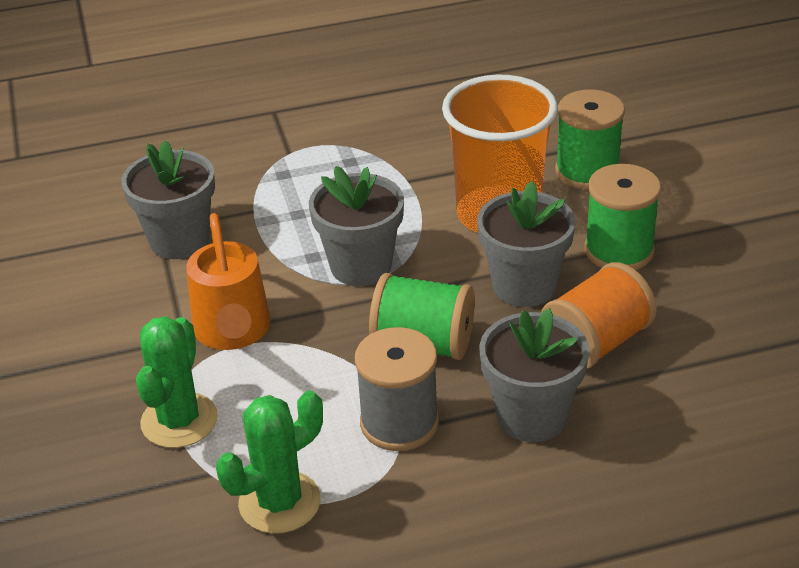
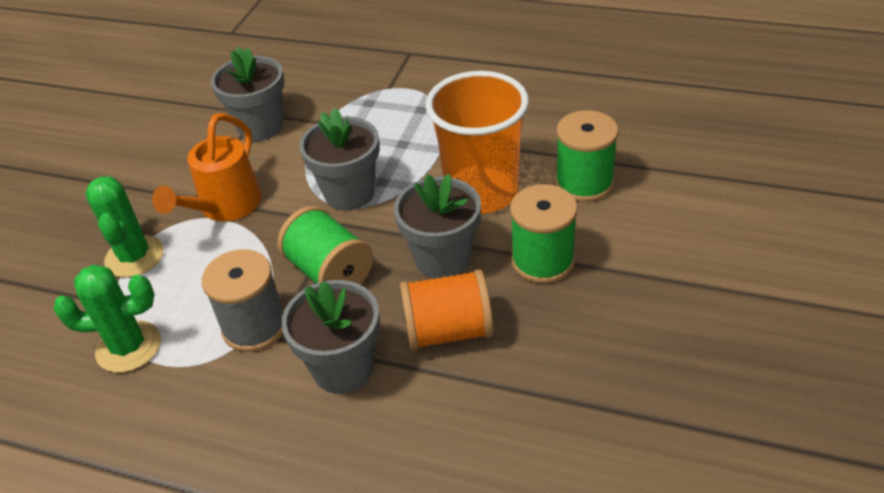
camera: 35 degrees right, 5 degrees up
(179, 420) = (134, 256): green cactus -> green cactus turned 60 degrees counterclockwise

